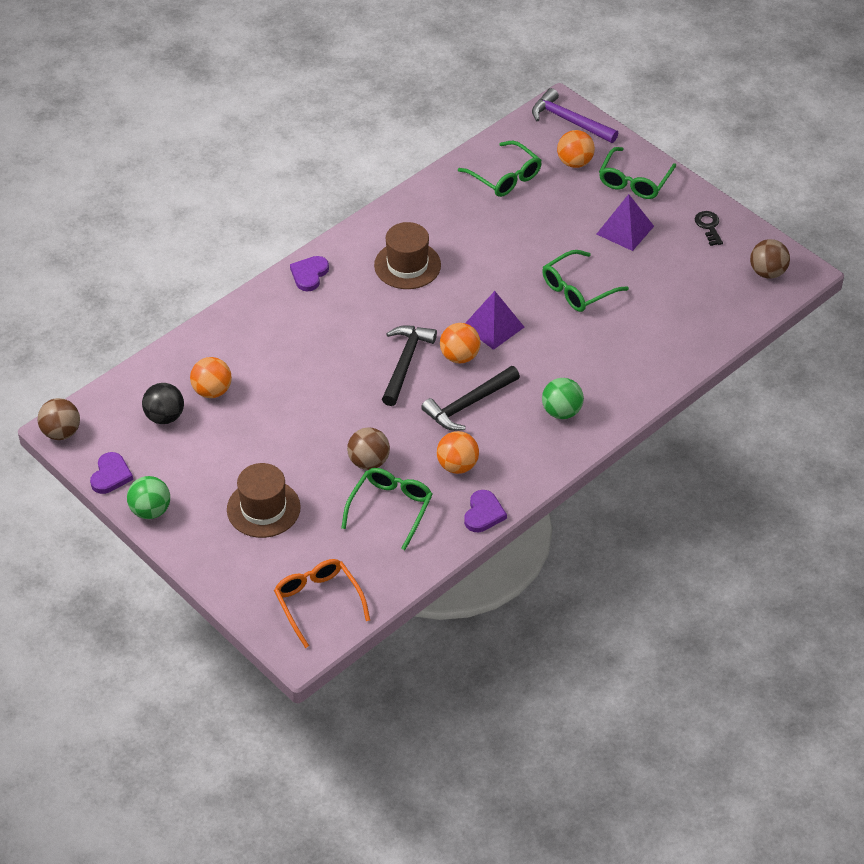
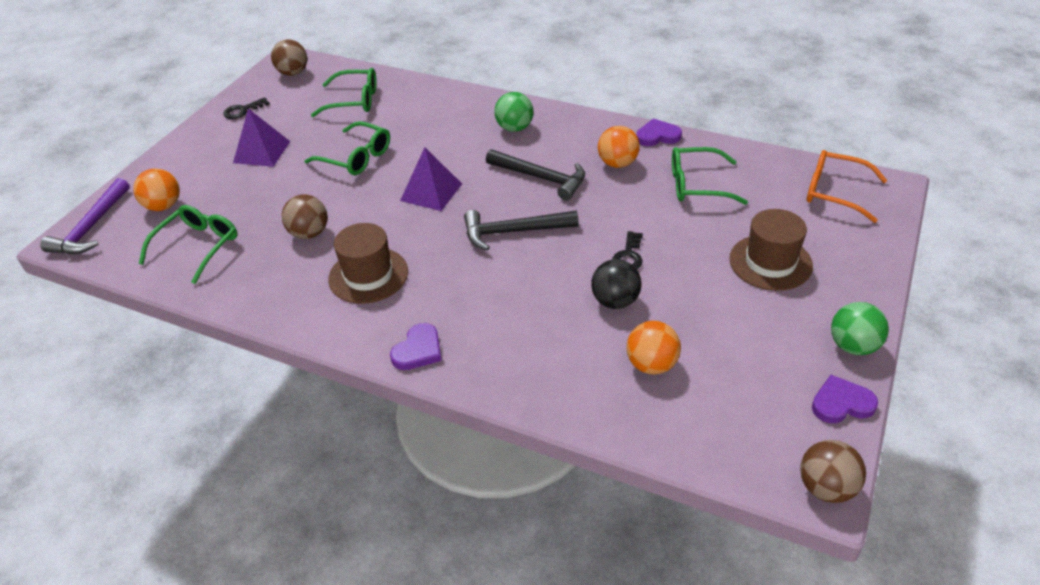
camera: 110 degrees left, 5 degrees down
(165, 417) = (720, 391): black ball -> black ball (615, 301)
(309, 274) = (418, 350): purple heart -> purple heart turned 60 degrees counterclockwise
(318, 602) = (834, 192): orange glasses -> orange glasses turned 75 degrees clockwise
(329, 423) = (628, 256): none -> black key
(368, 462) = (655, 214): brown ball -> brown ball (309, 233)
(459, 356) = (483, 200): orange ball -> none
(634, 181) = (187, 163): green glasses -> green glasses (354, 101)

